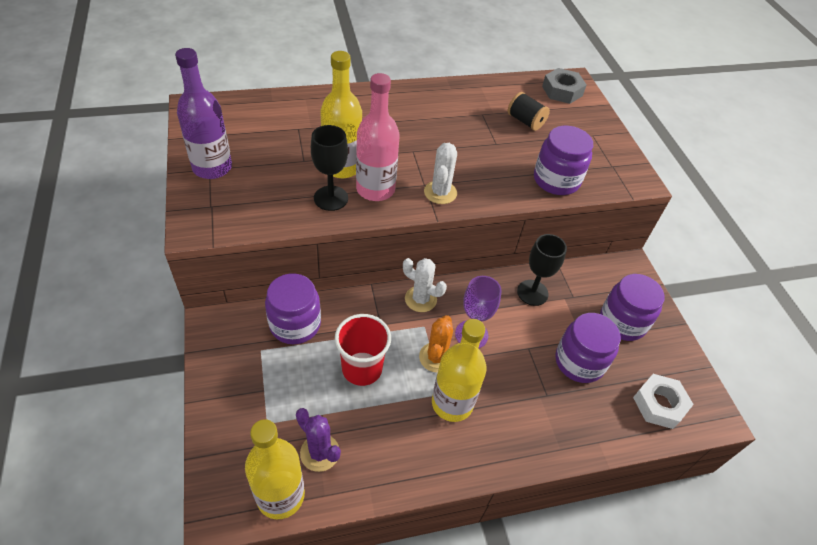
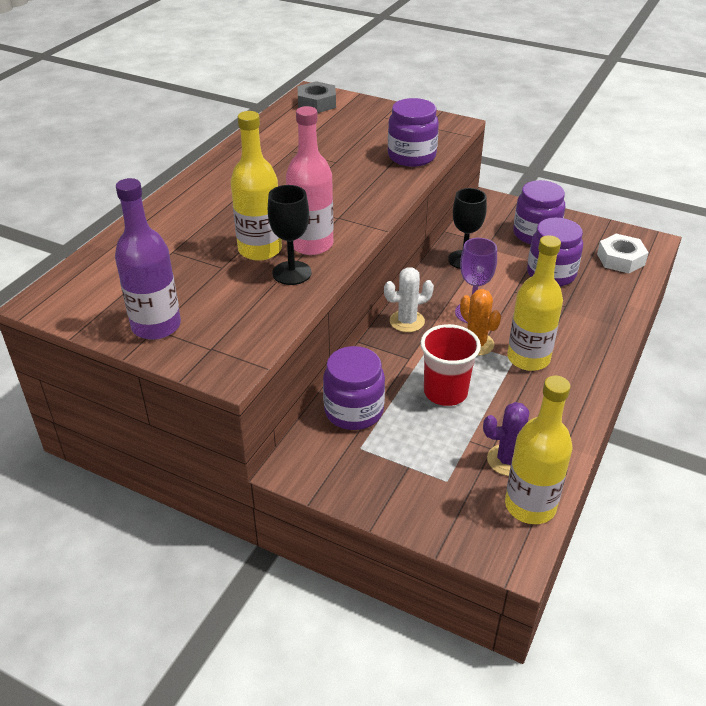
camera: 45 degrees left, 10 degrees down
(440, 192) = (357, 214): white cactus -> none
(525, 121) = (328, 136): black spool -> none

